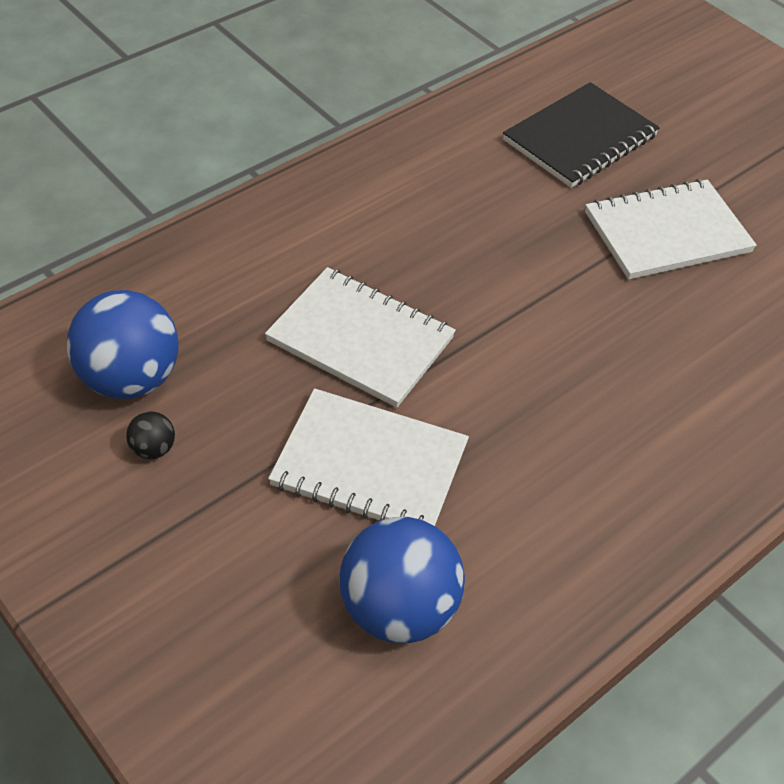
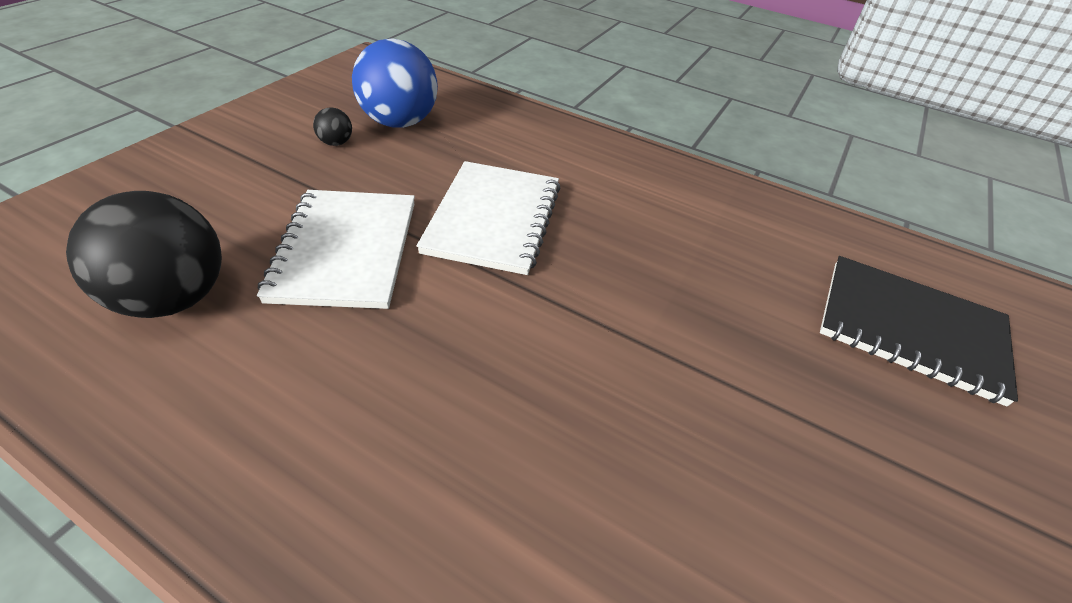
camera: 70 degrees right, 5 degrees down
(398, 609) = (174, 298): blue ball -> black ball
(667, 232) = (837, 451): white notebook -> none

